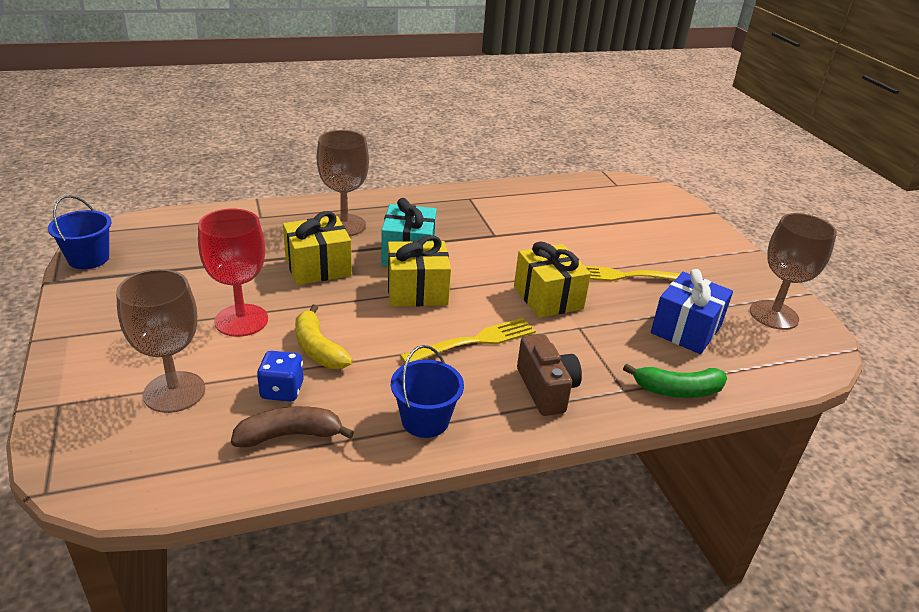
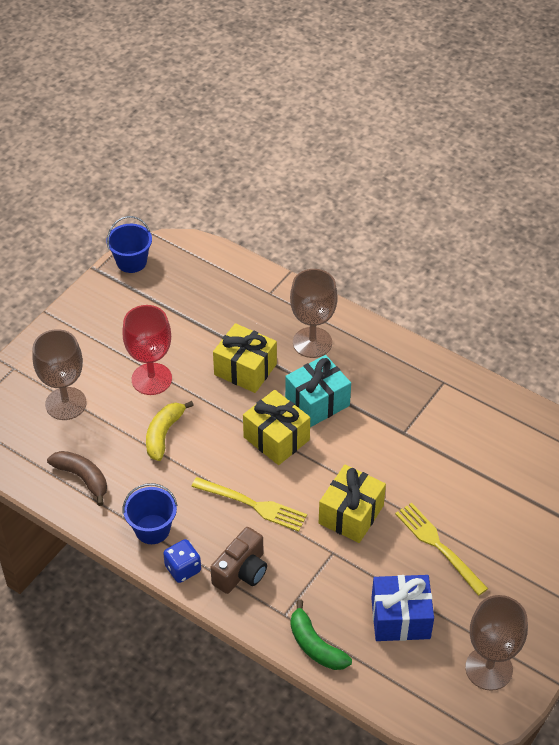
camera: 55 degrees right, 15 degrees up
(282, 390) = (112, 447): blue dice -> blue dice (183, 569)

